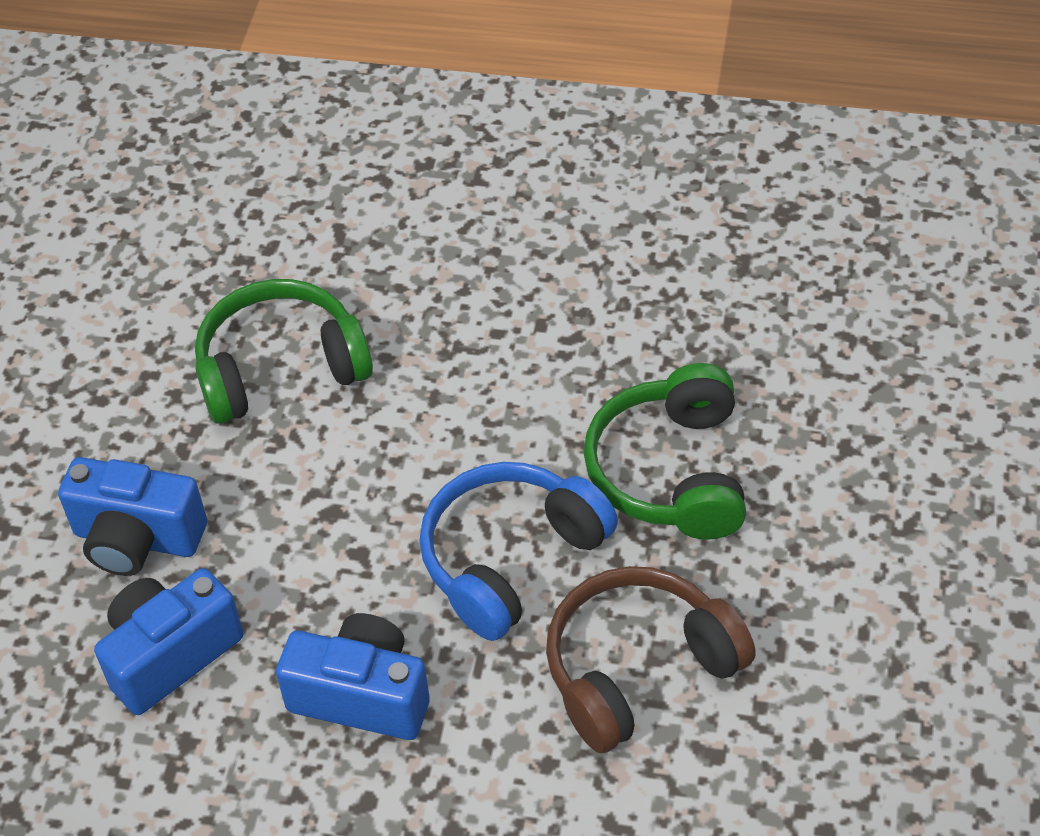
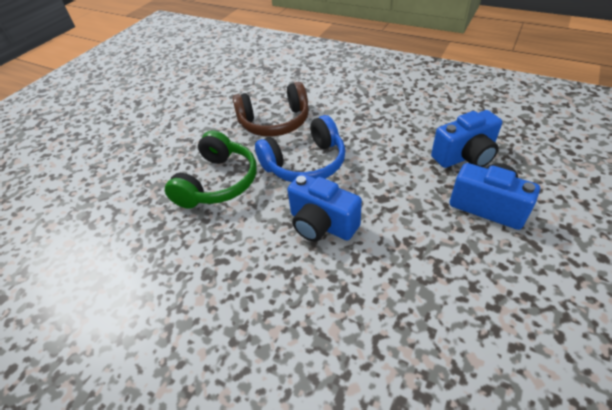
camera: 160 degrees left, 5 degrees down
(280, 368) = (401, 287): green headphones -> none
(362, 695) = (382, 131): blue camera -> blue camera (321, 224)

